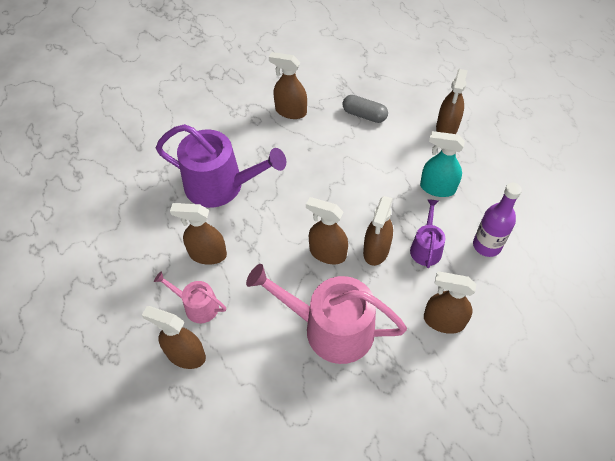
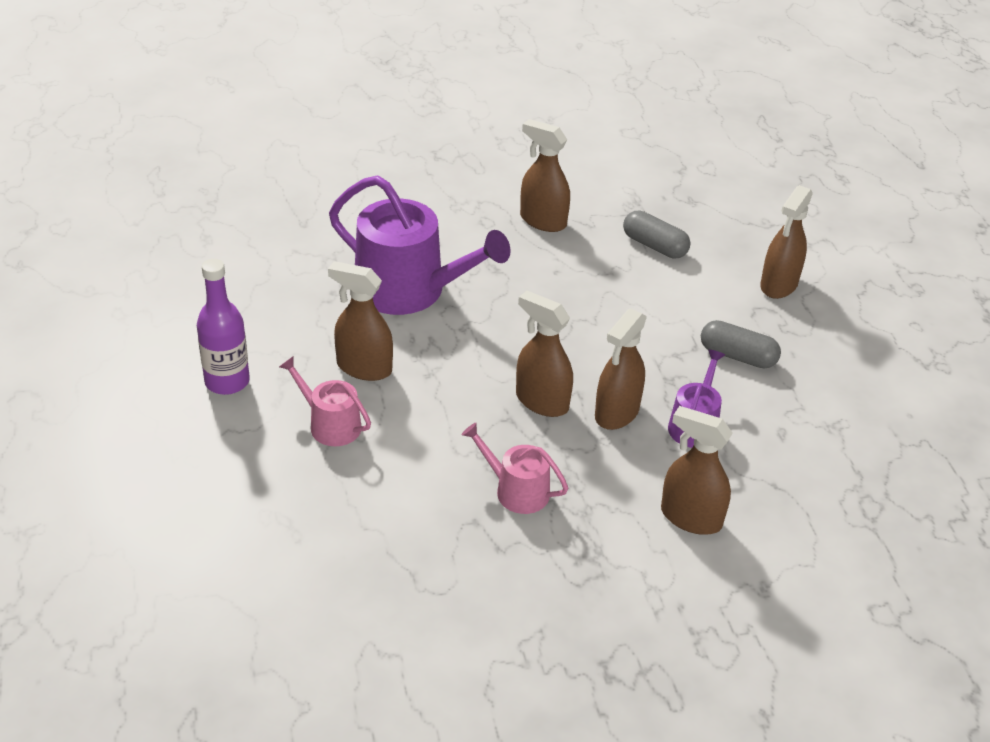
camera: 10 degrees right, 15 degrees down
(185, 355) = (295, 477): brown spray bottle -> none
(330, 328) = (516, 490): pink watering can -> pink watering can, size x0.51
(437, 188) = (737, 356): turquoise spray bottle -> grey capsule
(487, 245) = (790, 441): purple bottle -> purple bottle (227, 382)

